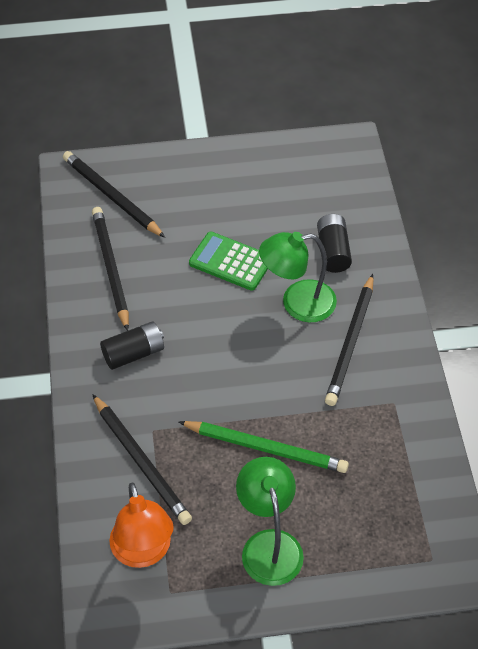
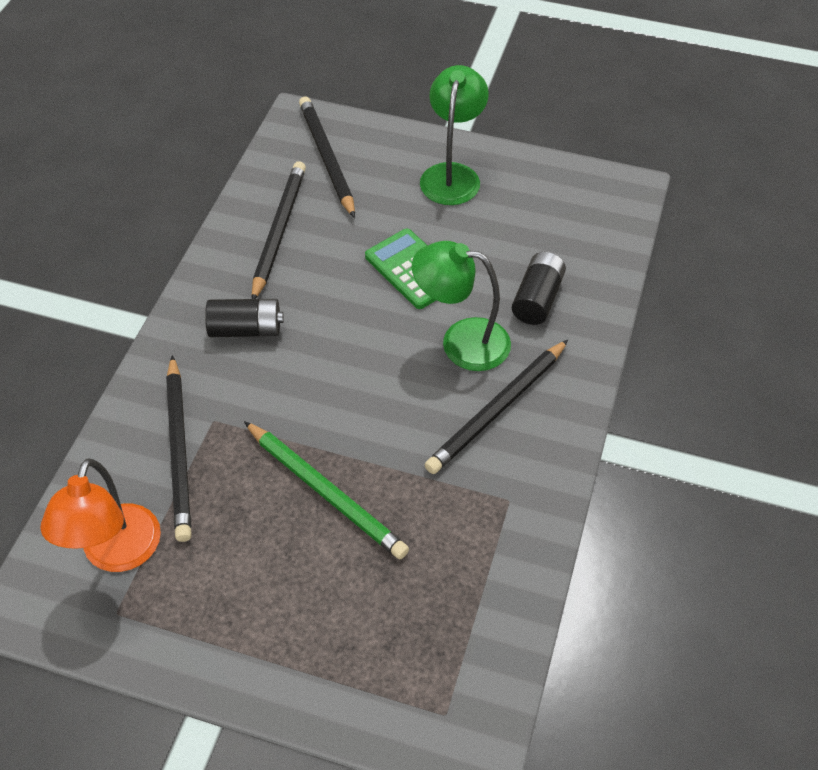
camera: 25 degrees right, 0 degrees up
(269, 545) = (260, 607): green lamp -> green lamp (452, 175)

